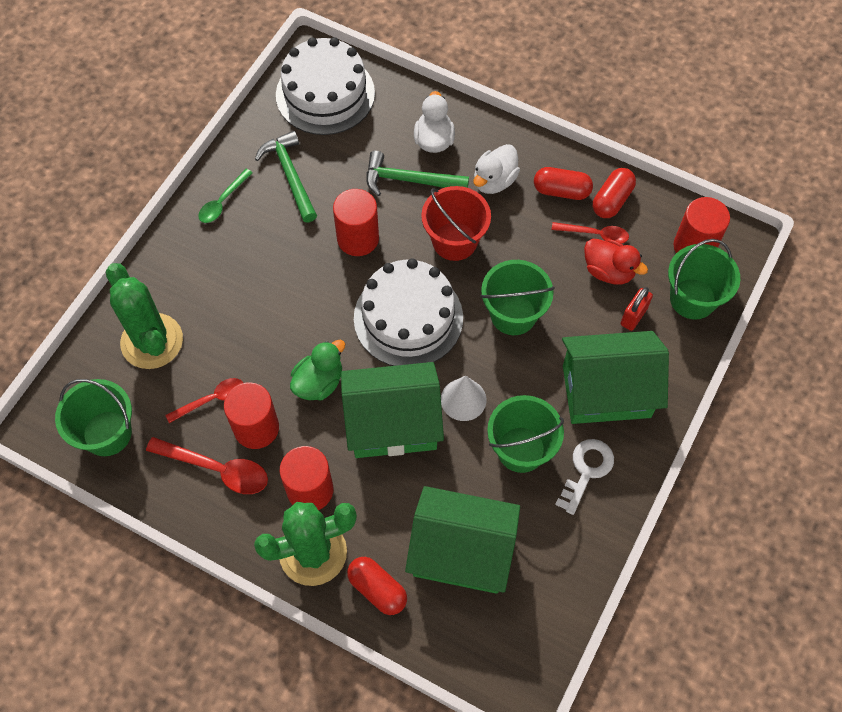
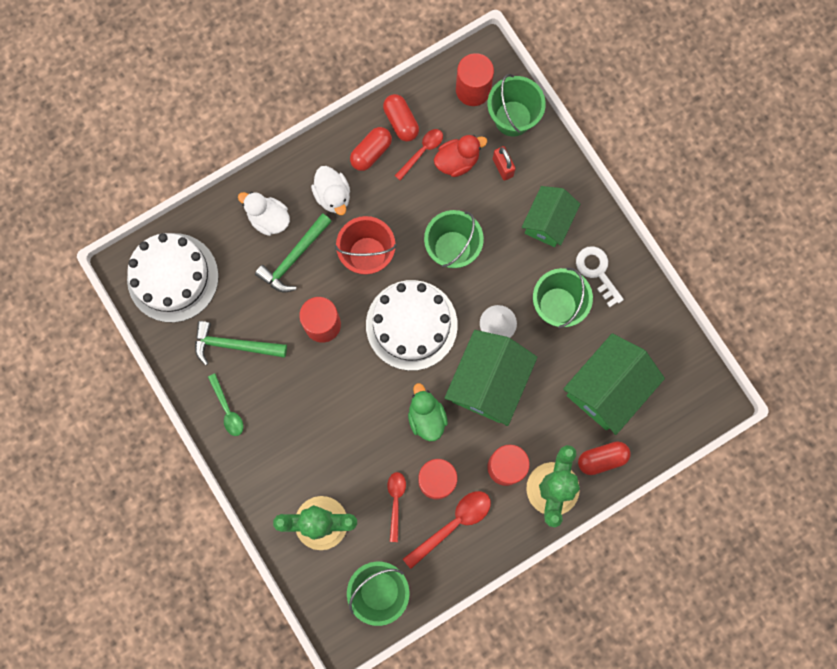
camera: 60 degrees left, 15 degrees up
(606, 391) = (548, 222): green house -> green house, size x0.65

